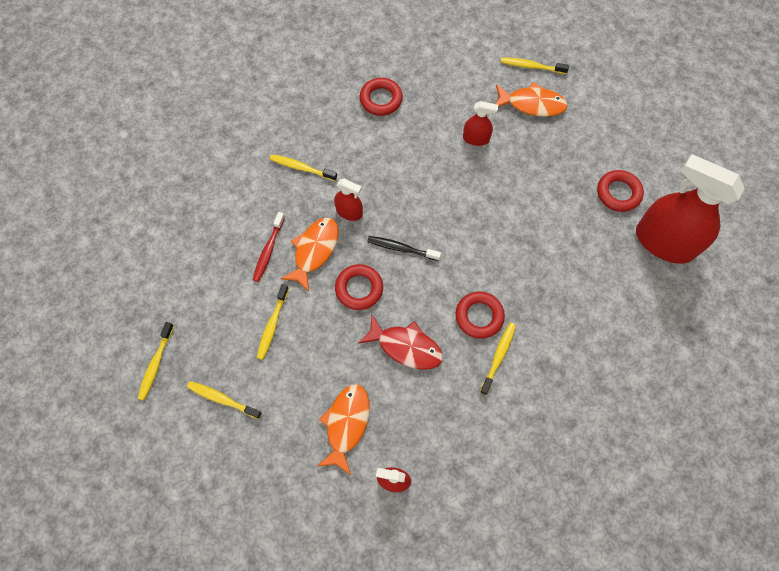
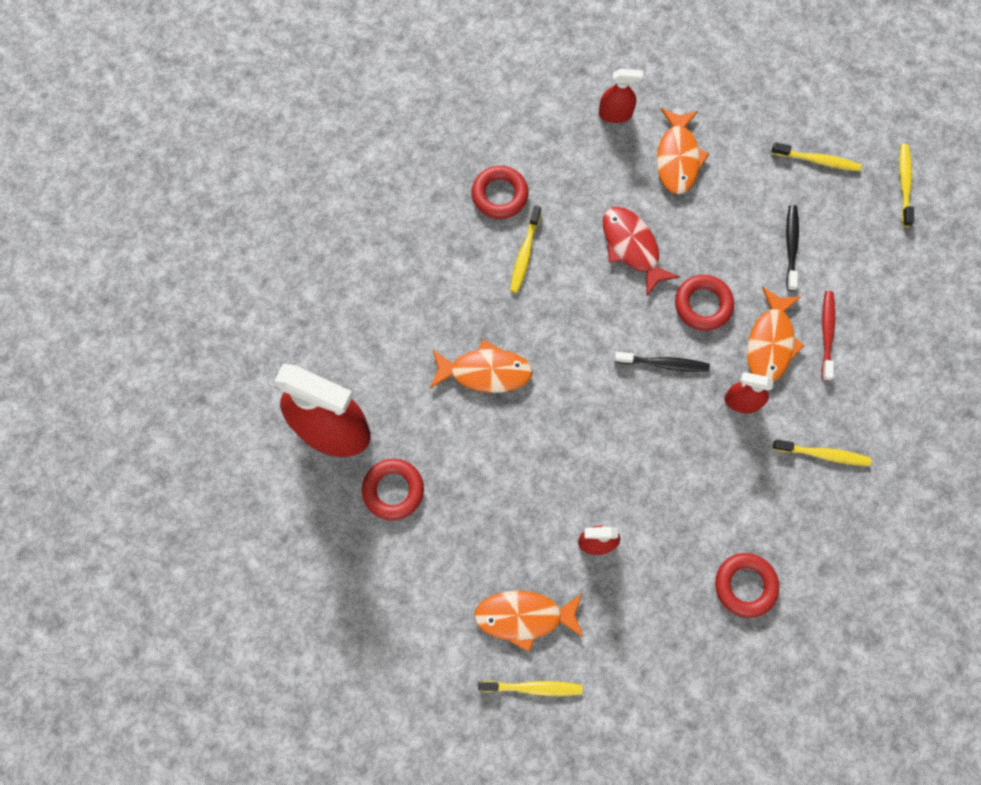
camera: 170 degrees right, 5 degrees up
(272, 325) = (791, 246): yellow toothbrush -> black toothbrush
(406, 347) = (632, 247): red fish -> red fish turned 45 degrees clockwise
(479, 316) = (554, 295): red ring -> red ring (499, 195)
(542, 265) = (485, 372): none -> orange fish

